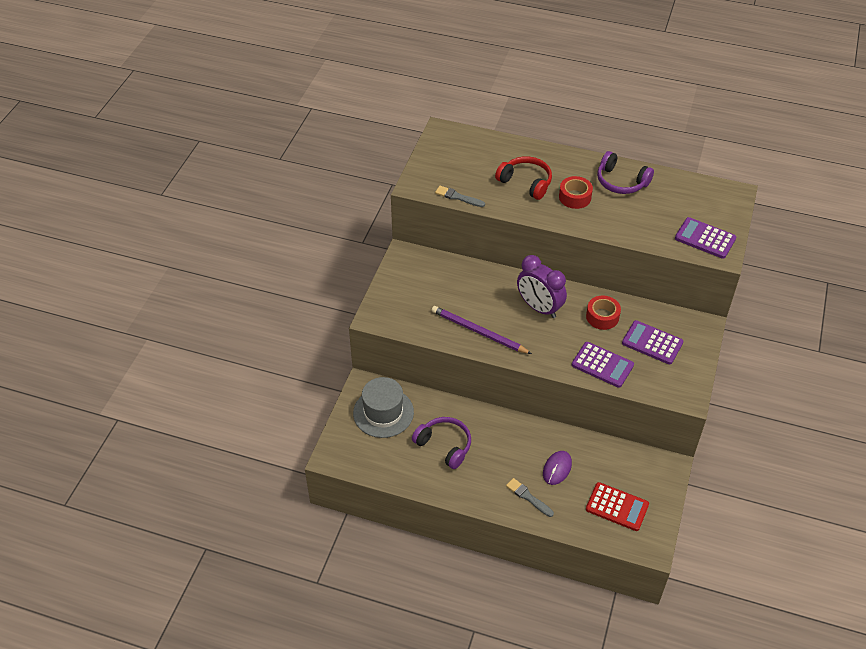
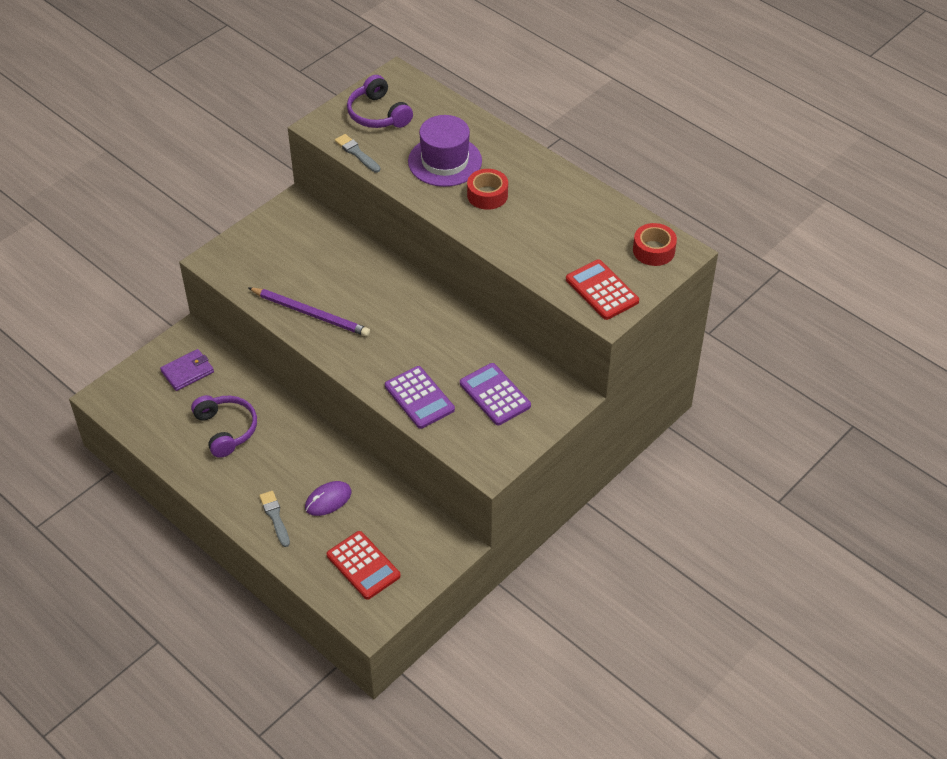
camera: 25 degrees right, 0 degrees up
(383, 412) = (187, 372): grey hat -> purple wallet
(478, 332) = (311, 314): purple pencil -> purple pencil turned 150 degrees clockwise
(526, 182) = (445, 161): red headphones -> purple hat
(539, 308) = (396, 312): purple clock -> none
(602, 317) = (460, 346): red tape -> red tape (653, 250)
(621, 182) = (555, 195): purple headphones -> purple headphones (378, 114)
(705, 238) = (602, 290): purple calculator -> red calculator

